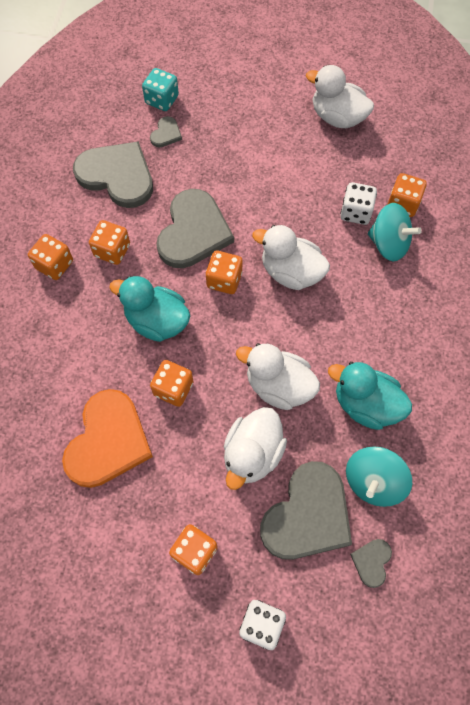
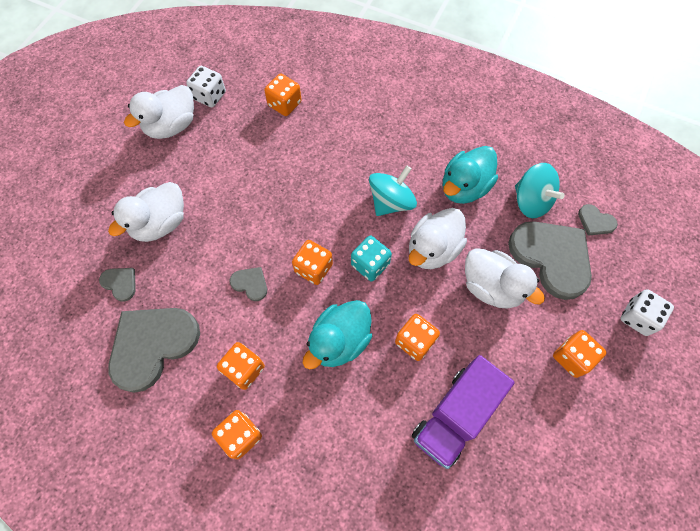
camera: 75 degrees left, 0 degrees up
(108, 441) = (455, 416): orange heart -> purple truck
(162, 100) = (74, 277): turquoise dice -> turquoise dice (370, 264)
(193, 232) = (250, 283): grey heart -> grey heart, size x0.44
(291, 272) = (323, 209): white duck -> white duck (160, 223)
(356, 212) = (280, 141): white dice -> white dice (209, 96)
(388, 244) = (320, 126): turquoise spinning top -> turquoise spinning top (391, 202)

